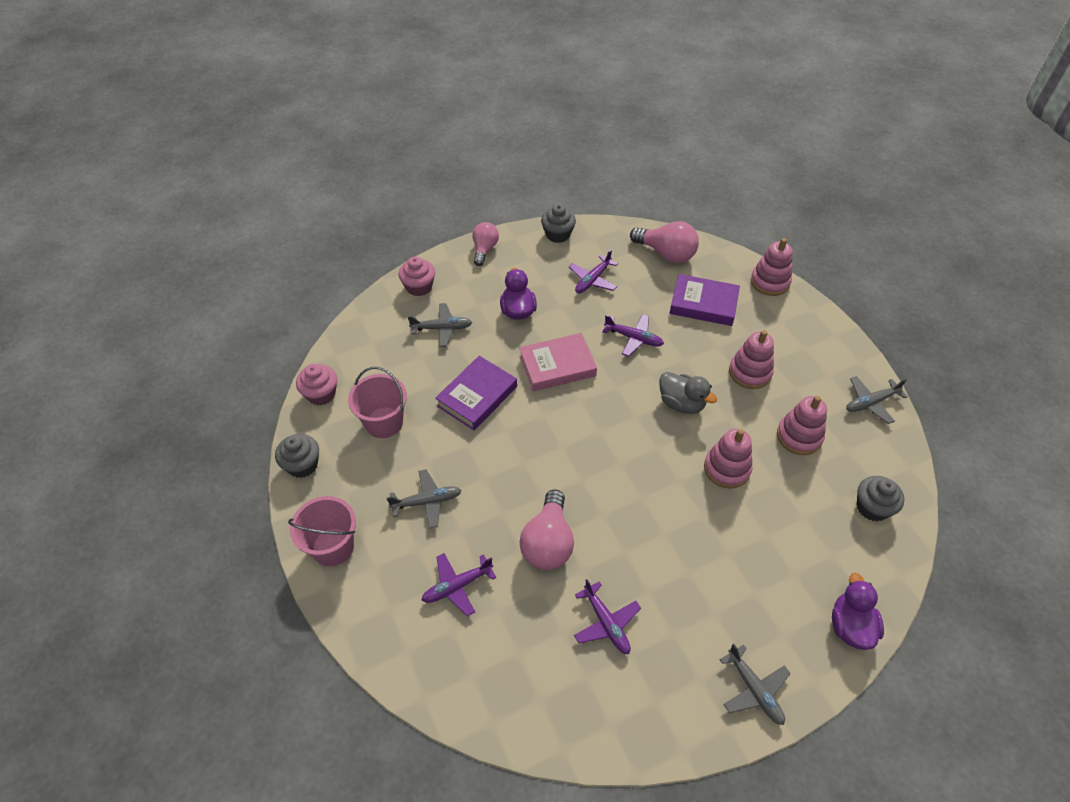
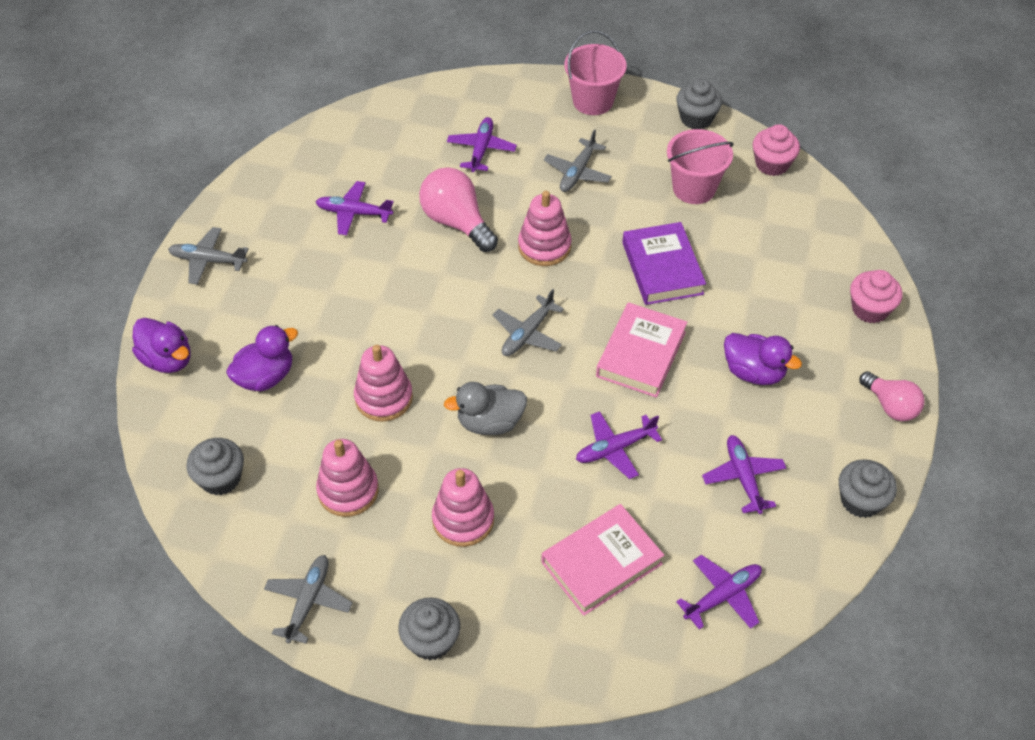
camera: 130 degrees right, 0 degrees up
(442, 328) = (783, 293): grey plane -> grey plane (527, 334)
(666, 254) = (723, 596): pink light bulb -> purple plane
(703, 304) = (601, 563): purple book -> pink book
(770, 282) = (568, 675): pink stacking toy -> pink stacking toy (544, 246)
(789, 549) = (265, 377): none -> purple duck
(821, 340) = (431, 640): none -> grey cupcake

